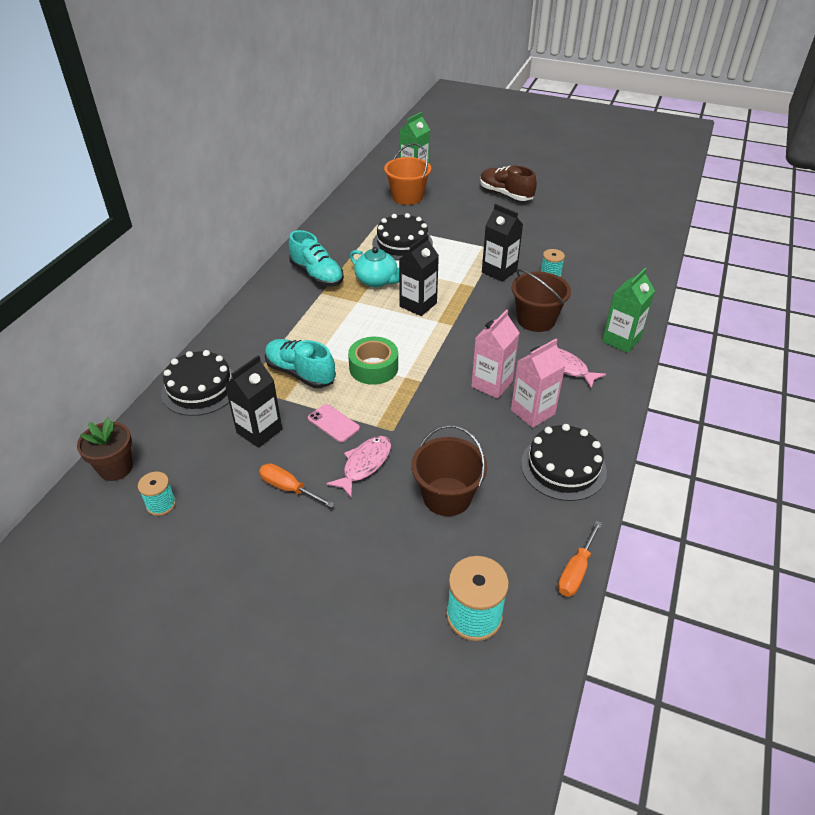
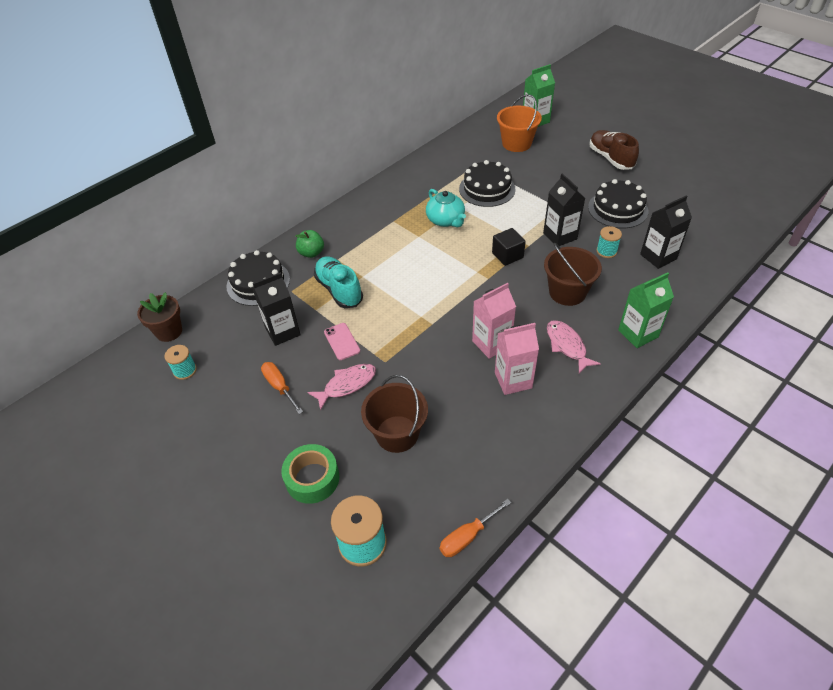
camera: 25 degrees right, 5 degrees up
(246, 344) = (311, 253): none -> green apple
(317, 275) = (398, 203): turquoise shoe -> none
(373, 367) = (400, 301): green tape -> green tape (312, 478)
(418, 305) = (468, 251): black carton -> black carton (658, 256)
(459, 300) = (507, 255): none -> black cube
(563, 467) = (511, 439): black cake -> black cake (617, 209)

